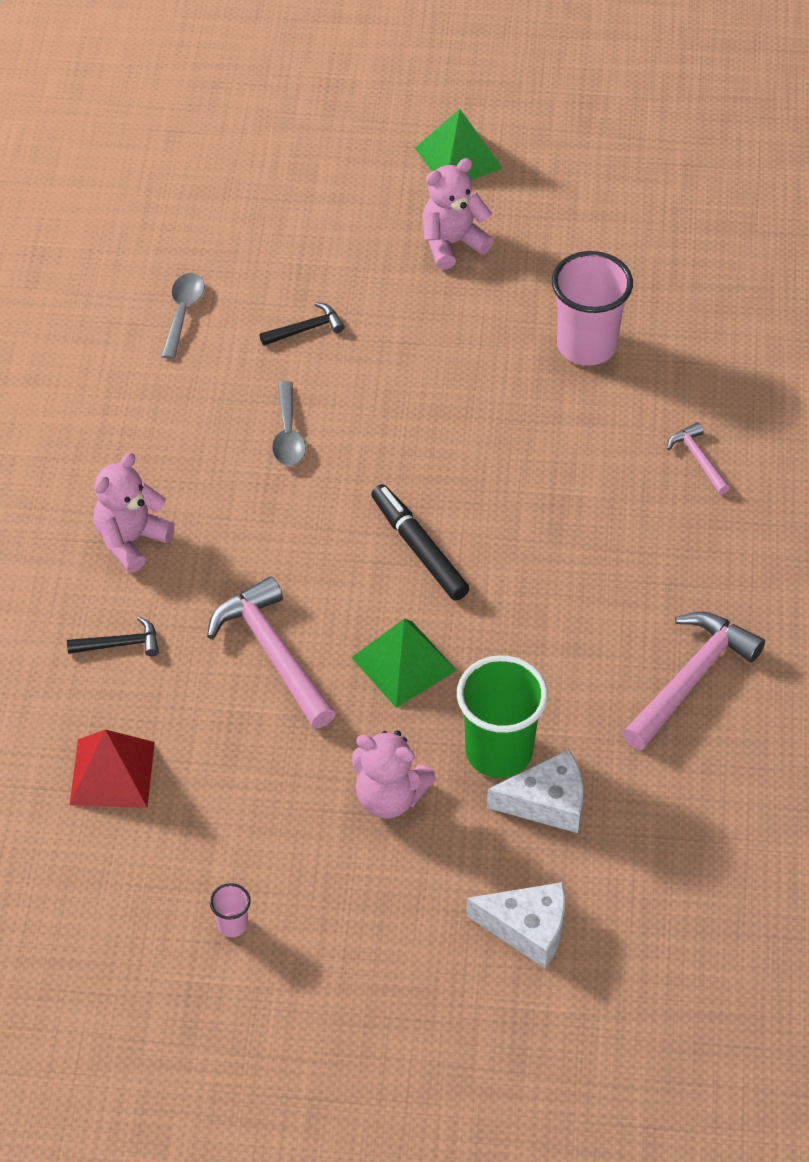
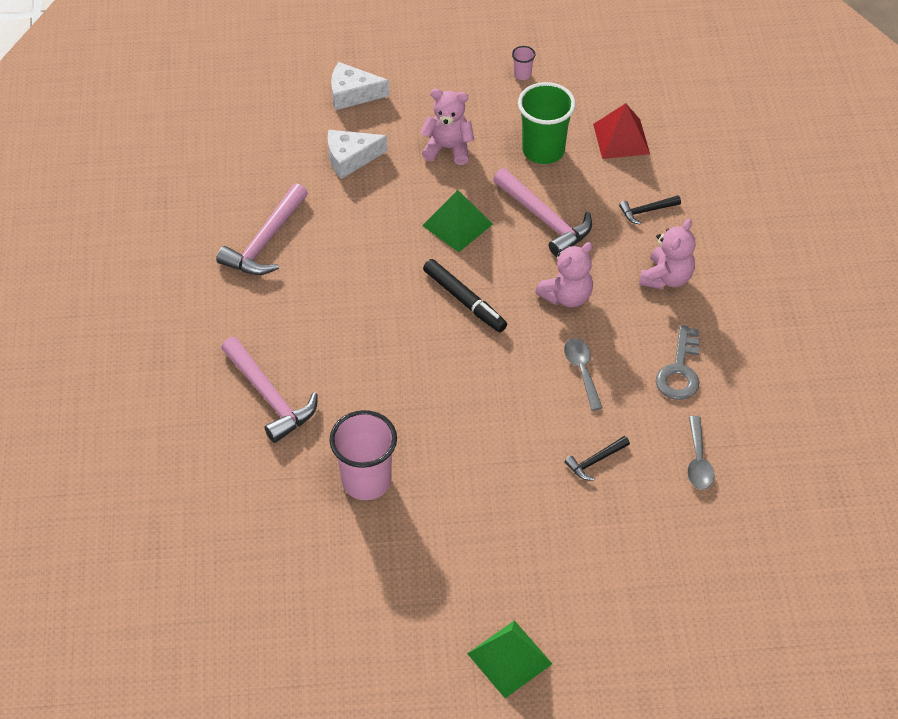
camera: 170 degrees right, 0 degrees up
(163, 417) = (679, 370): none -> grey key
(452, 243) = (495, 563): pink teddy bear -> pink teddy bear (566, 296)
(499, 752) = (385, 182): green cup -> green cup (543, 150)
(698, 459) = (269, 396): pink hammer -> pink hammer, size x1.95

